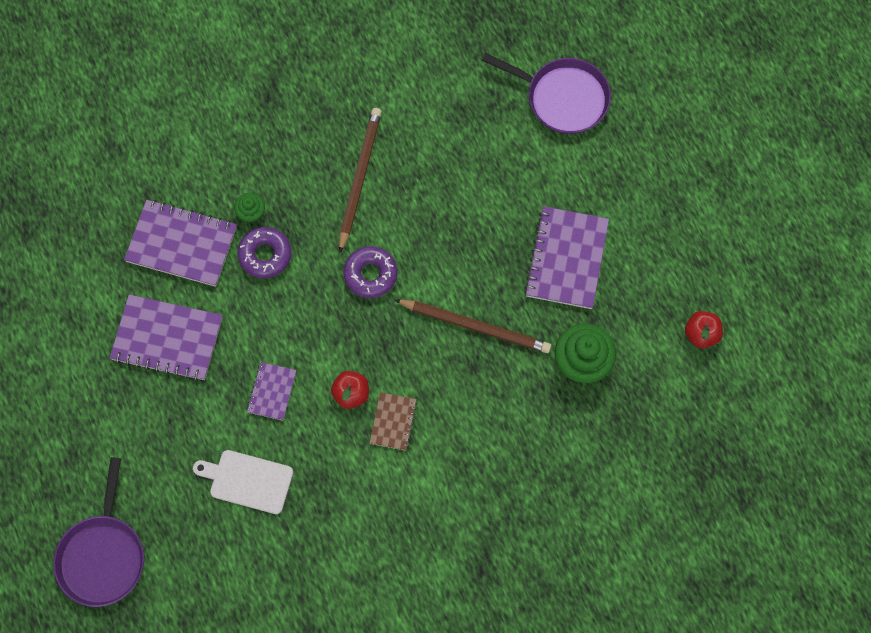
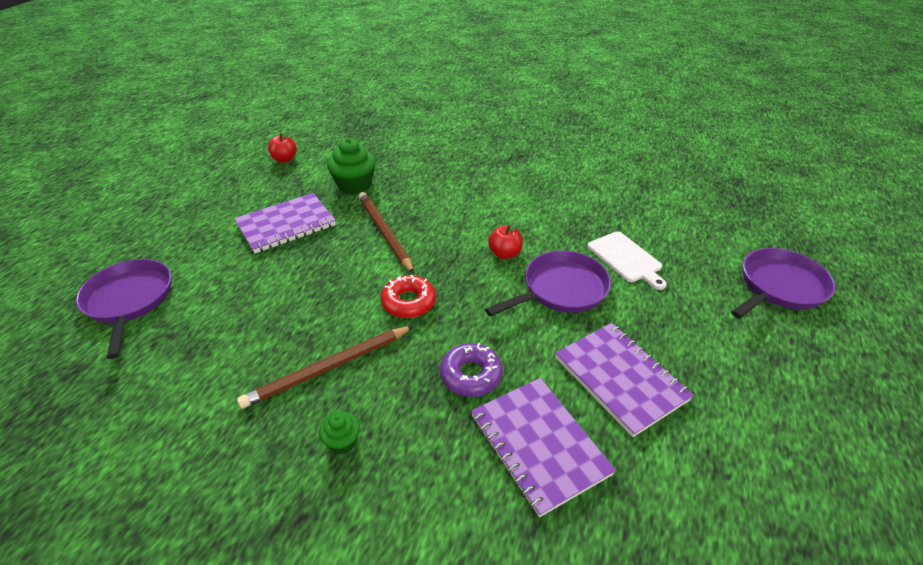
camera: 135 degrees left, 30 degrees down
(251, 213) = (446, 417): green cupcake -> green cupcake (342, 441)
(272, 391) = (561, 289): purple notebook -> purple pan
(370, 274) = (408, 302): purple donut -> red donut
(393, 422) = (494, 226): brown notebook -> none

